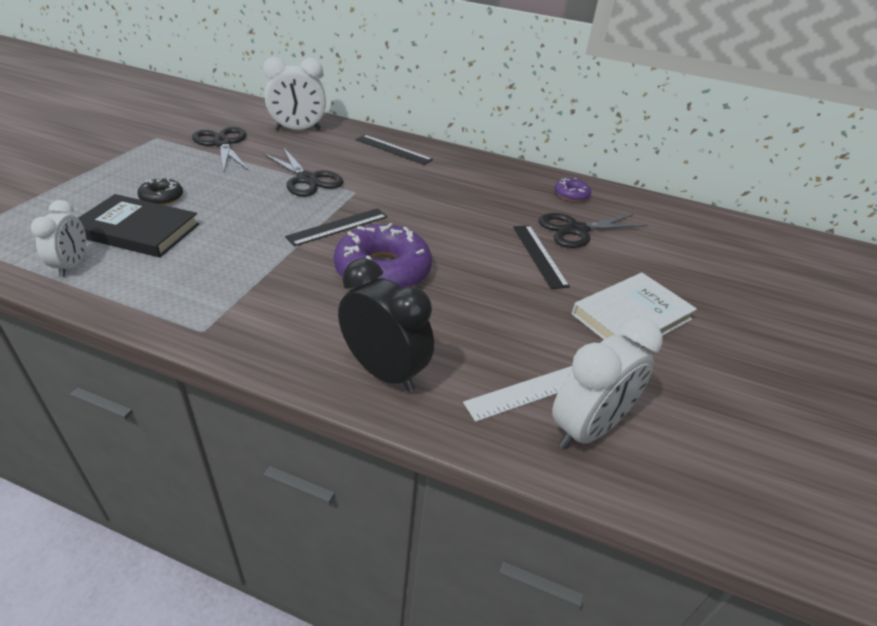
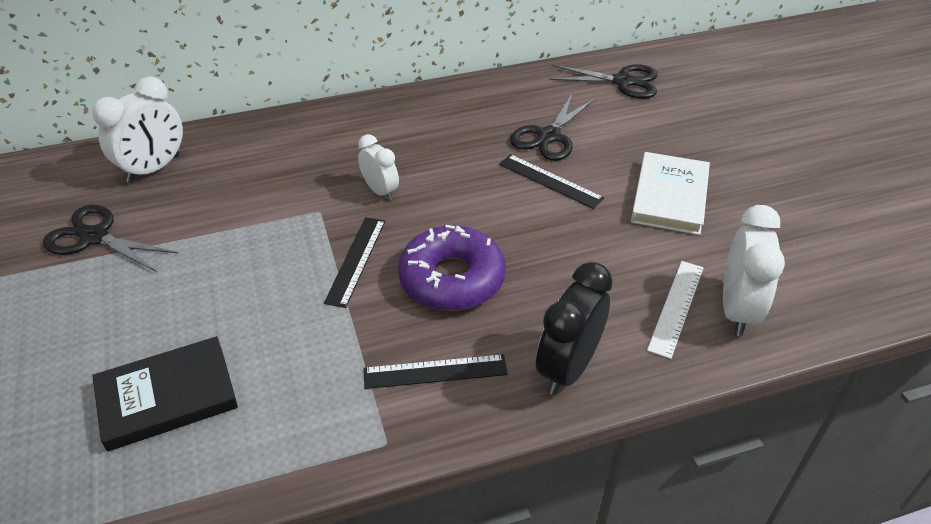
camera: 35 degrees left, 5 degrees up
(72, 265) = (162, 479): white clock -> white clock (380, 191)
(162, 197) = (131, 344): black donut -> none
(307, 179) = (253, 226): black scissors -> black scissors (623, 82)
(384, 371) = (568, 368): black clock -> black clock turned 60 degrees counterclockwise
(393, 149) = (289, 137): black ruler -> black ruler (435, 371)
(571, 195) = (504, 99): purple donut -> none

